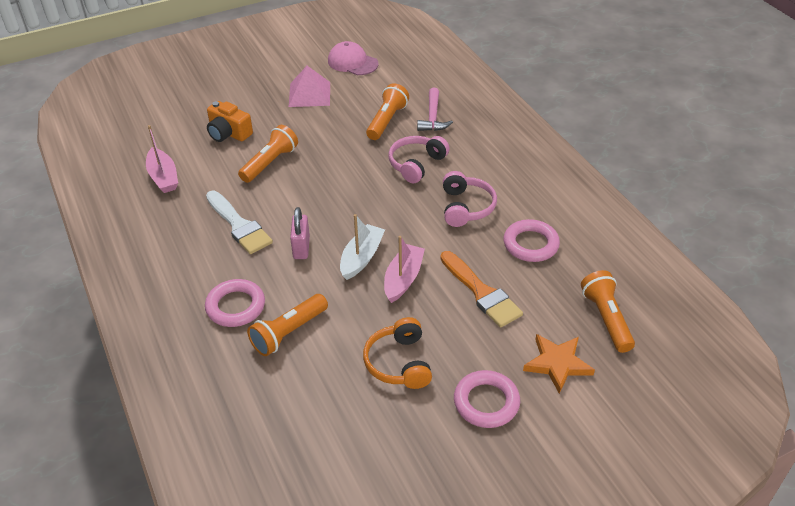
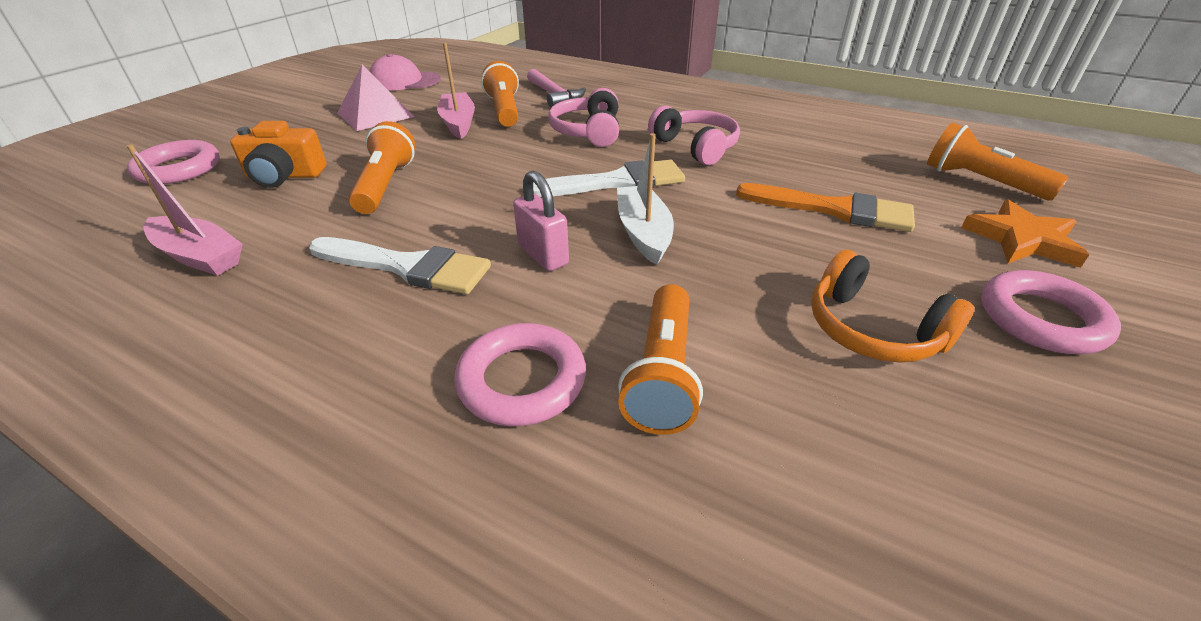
camera: 35 degrees left, 5 degrees down
(387, 215) = (616, 182): none -> white brush
(403, 279) = (728, 233): pink boat -> pink boat (458, 123)
(530, 244) = (808, 152): pink ring -> pink ring (179, 169)

